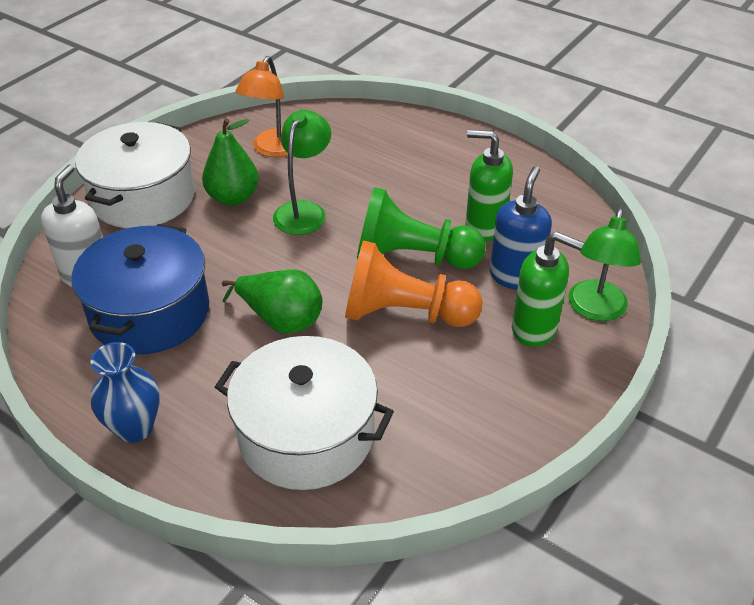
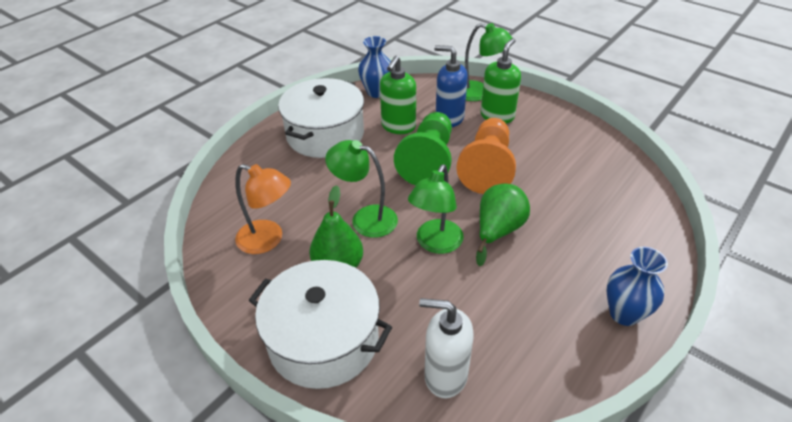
camera: 85 degrees left, 0 degrees up
(150, 312) = (495, 316): blue pot -> none
(261, 266) = (435, 244): none -> green lamp
(306, 434) = (605, 217): white pot -> white pot (325, 134)
(564, 203) = (376, 92): none -> blue vase

